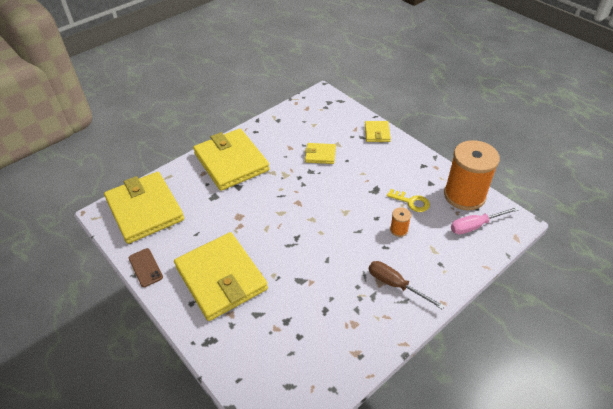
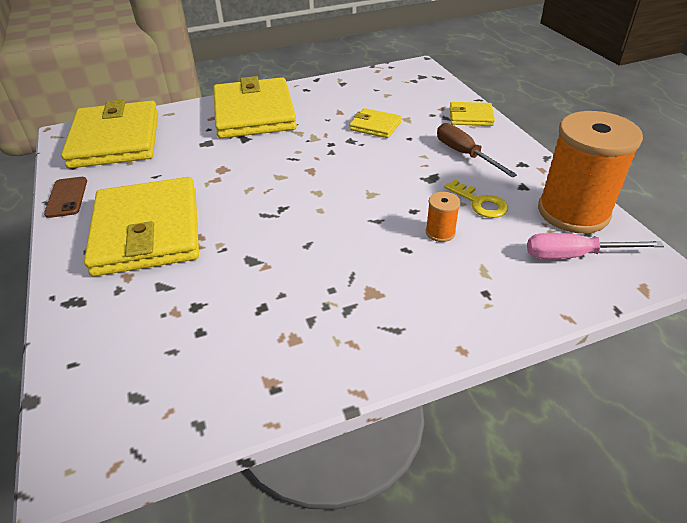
camera: 20 degrees right, 5 degrees down
(377, 133) = (471, 117): yellow wallet -> yellow wallet turned 75 degrees clockwise
(395, 285) = (393, 303): brown screwdriver -> brown screwdriver (464, 154)

